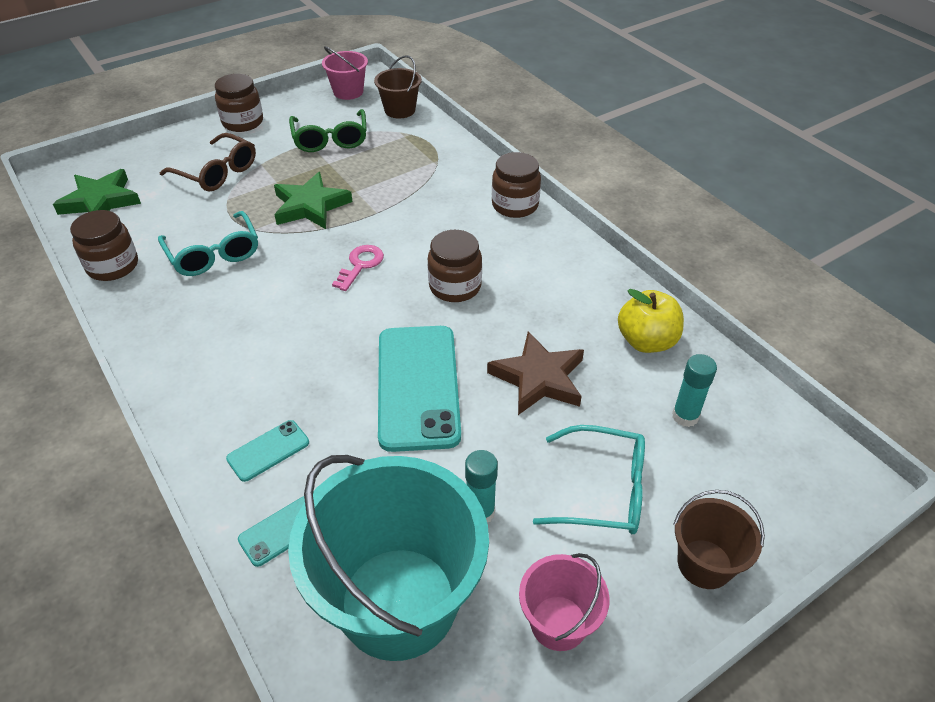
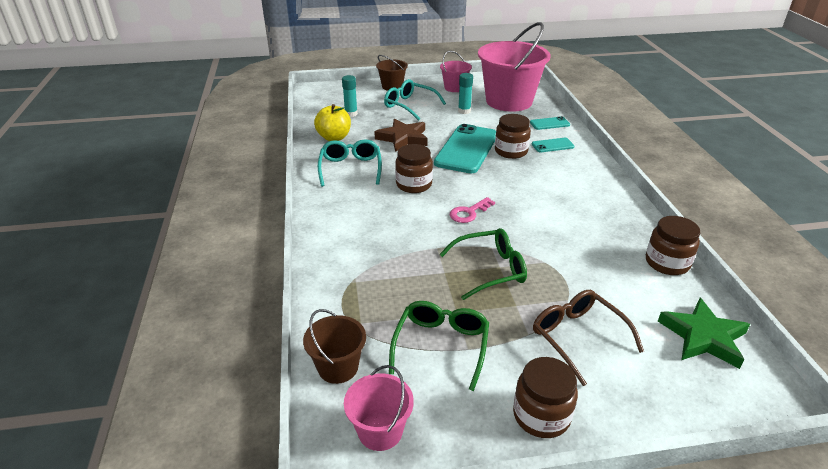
camera: 155 degrees left, 10 degrees down
(214, 254) = (581, 250): turquoise glasses -> turquoise glasses (350, 168)
(310, 206) = (490, 270): green star -> green glasses
(398, 602) = (509, 101): turquoise bucket -> pink bucket
(515, 205) = (325, 223): brown jar -> brown jar (511, 151)

